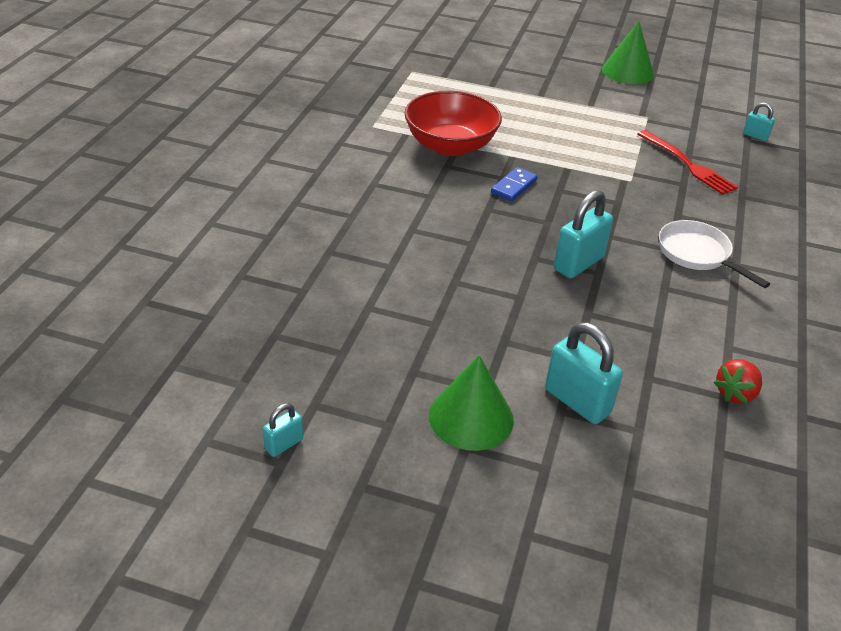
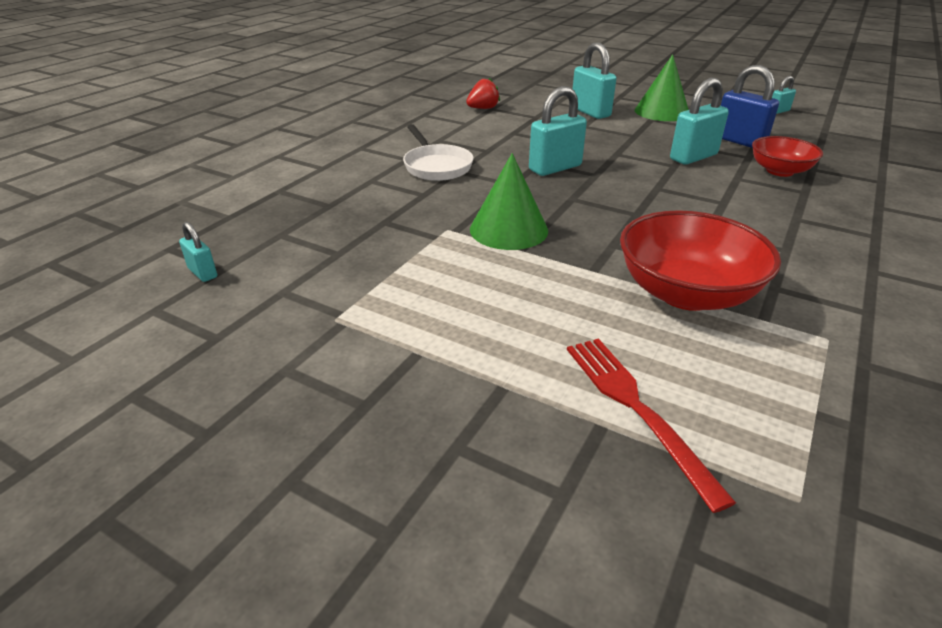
camera: 165 degrees left, 5 degrees down
(342, 282) = (779, 171): none -> red bowl
(371, 341) = (739, 141): none -> blue padlock
(432, 299) = (693, 157): none -> turquoise padlock
(514, 186) = (600, 233): blue domino -> none
(627, 71) = (258, 447): green cone -> green cone (508, 229)
(688, 164) = (353, 242): red fork -> red fork (636, 408)

